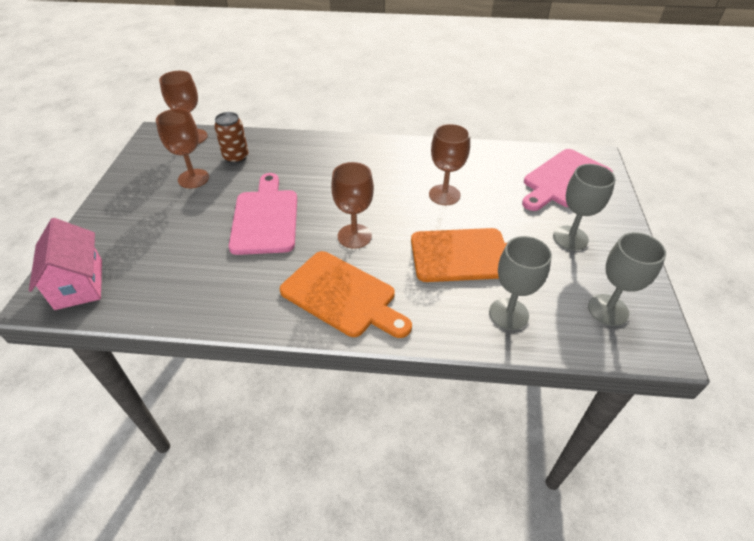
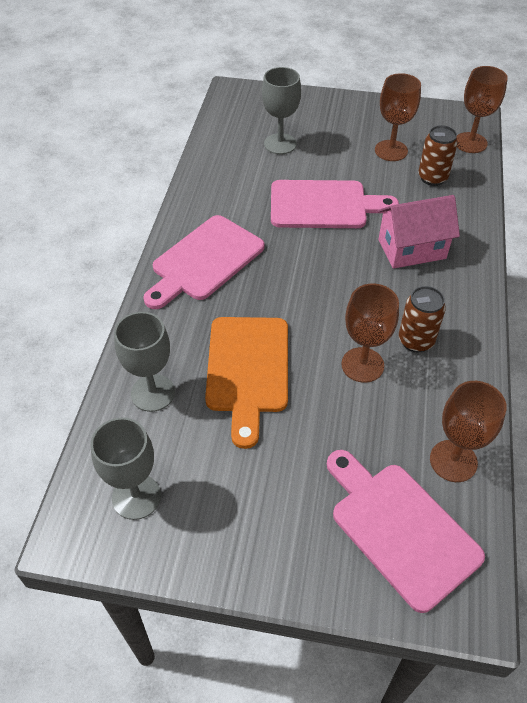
camera: 95 degrees right, 5 degrees up
(79, 284) = (247, 105): pink house -> pink house (412, 249)
(342, 296) = (204, 261): orange cutting board -> pink cutting board
(354, 236) = (289, 273): brown goblet -> brown goblet (453, 461)
(416, 170) = (416, 341): none -> brown can
(570, 238) = (266, 494): grey goblet -> grey goblet (280, 144)

